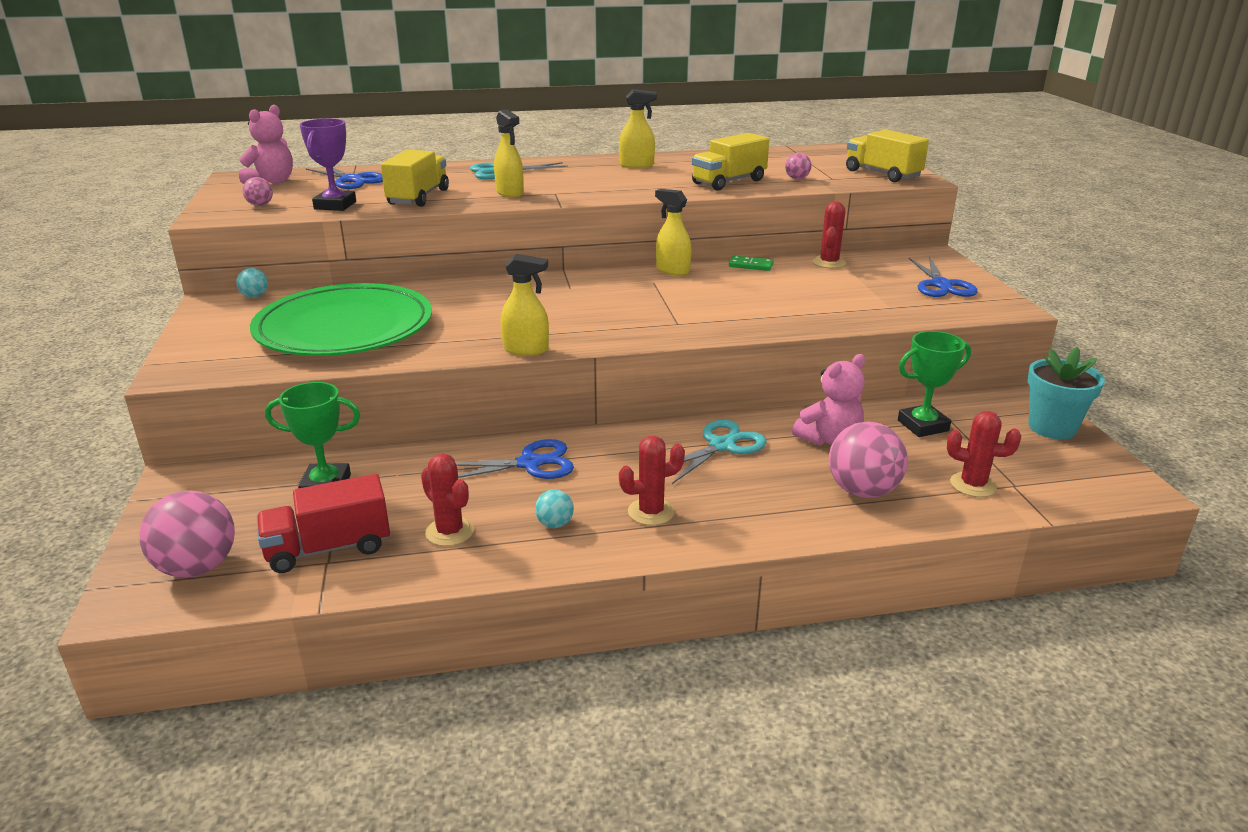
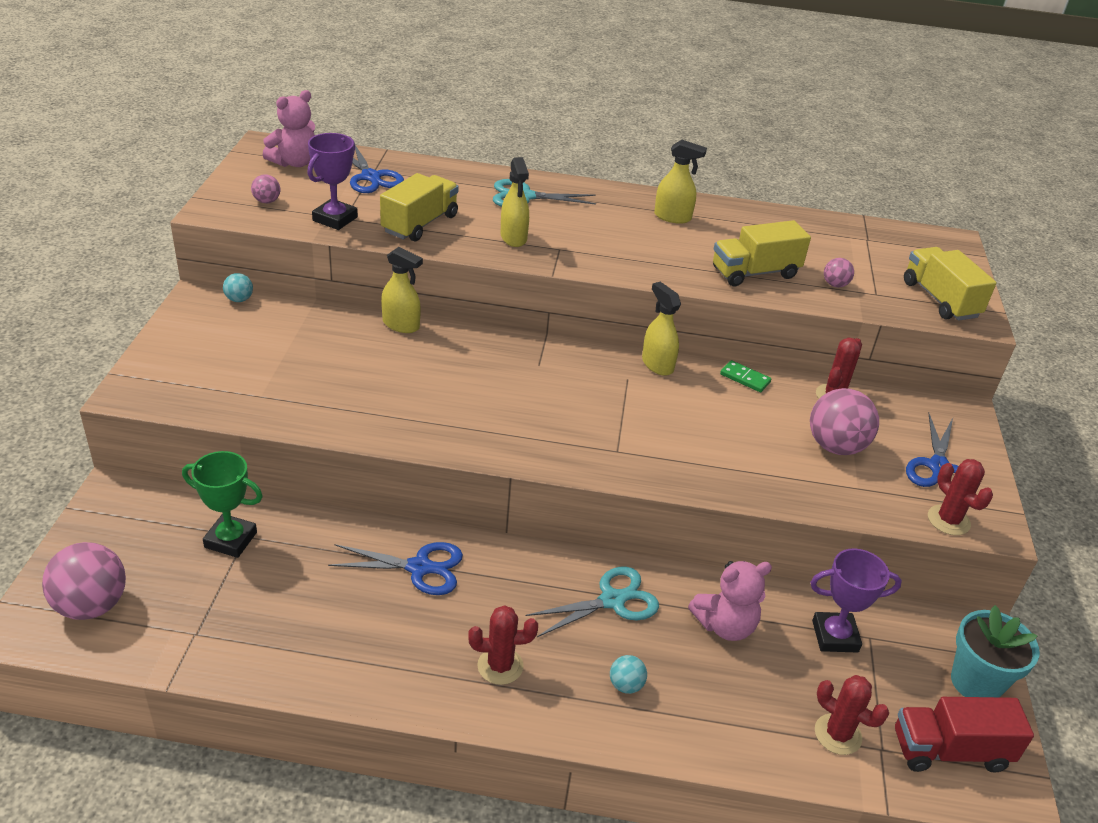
camera: 15 degrees right, 10 degrees up
(329, 548) = (203, 618): red truck -> red truck (950, 750)
(344, 328) = (299, 369): green plate -> none
(449, 532) = (311, 631): red cactus -> red cactus (948, 520)
(526, 349) = (450, 449): yellow spray bottle -> yellow spray bottle (401, 325)
(555, 524) = (406, 652): turquoise ball -> turquoise ball (626, 685)
(862, 491) = (719, 706): pink ball -> pink ball (835, 446)
(923, 425) = (835, 636): green trophy -> purple trophy

